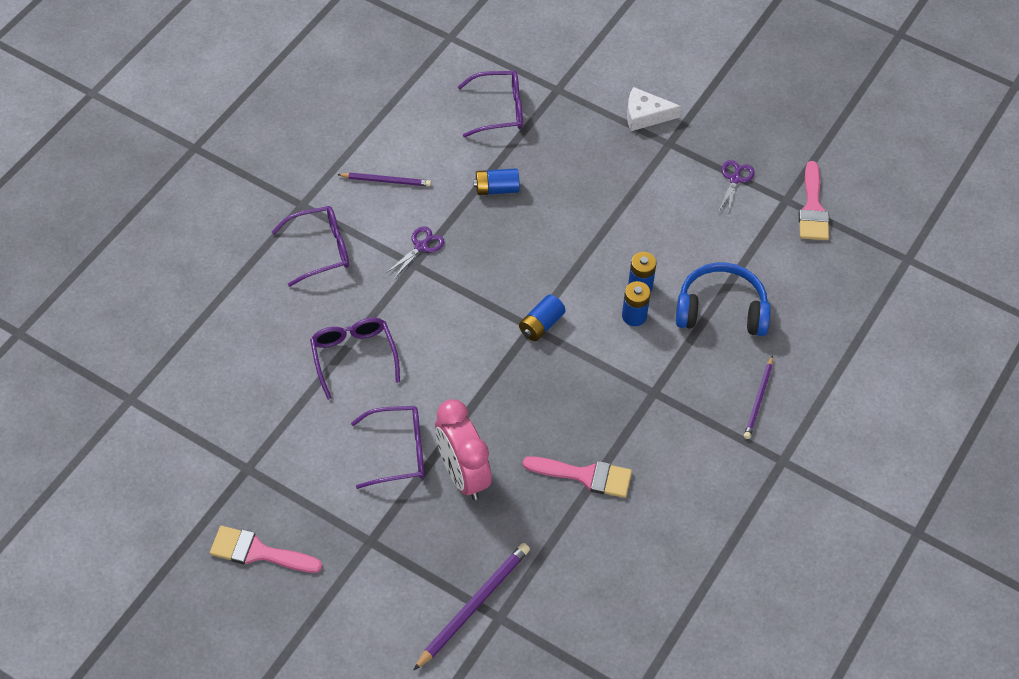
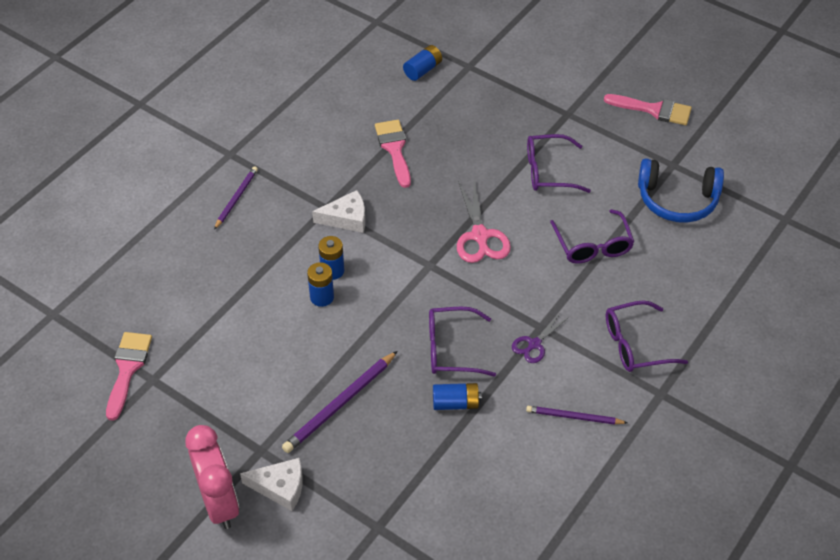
camera: 175 degrees left, 5 degrees down
(462, 475) = (495, 153): pink clock -> pink clock (219, 502)
(473, 606) = (488, 73): purple pencil -> purple pencil (340, 404)
(478, 363) = (480, 236): none -> pink scissors
(498, 110) = (449, 501): purple glasses -> purple glasses (452, 349)
(541, 325) = (420, 266): blue battery -> blue battery (423, 70)
(585, 476) = (394, 149): pink brush -> pink brush turned 60 degrees clockwise
(629, 379) = (346, 218): none -> white cheese
(721, 310) = (249, 273): blue headphones -> blue headphones (677, 200)
(735, 179) = (199, 404): purple scissors -> none

